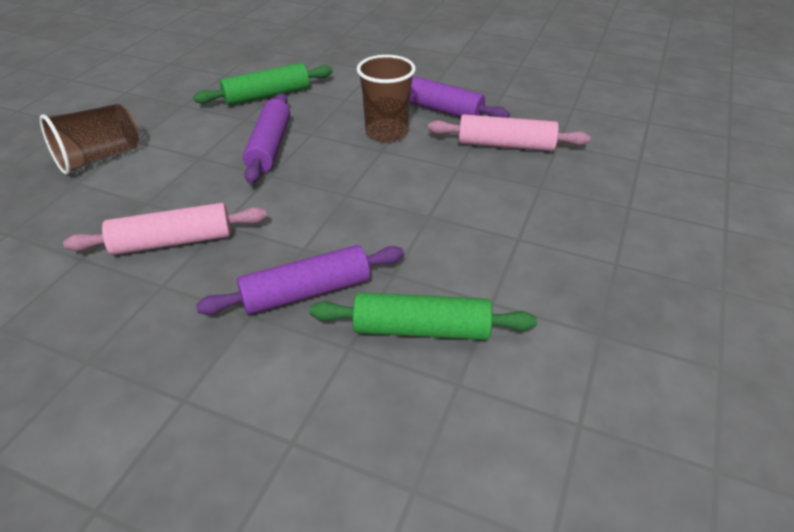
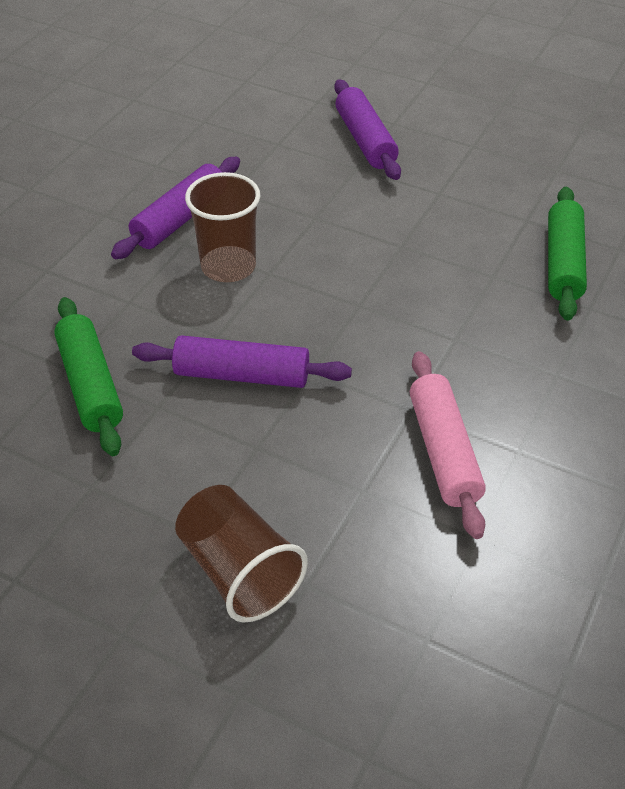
camera: 85 degrees left, 5 degrees up
(306, 292) = (522, 335): purple rolling pin -> purple rolling pin (365, 140)
(505, 145) = (274, 178): pink rolling pin -> none

